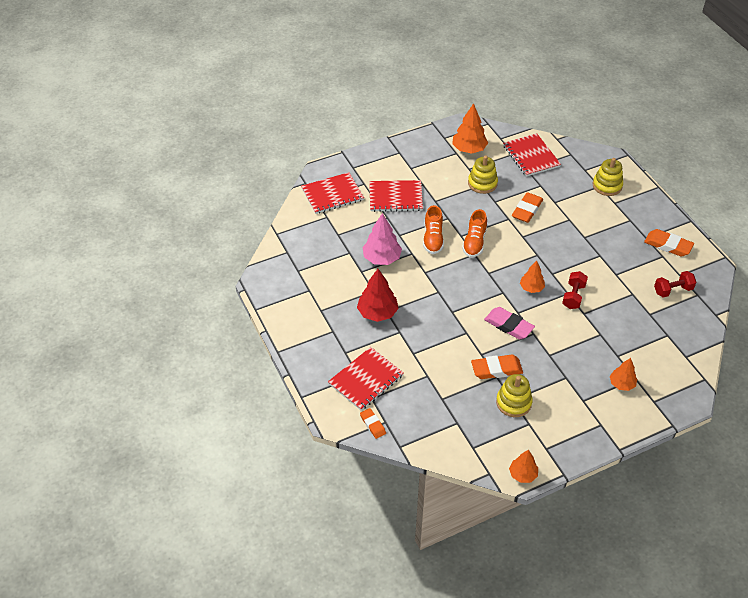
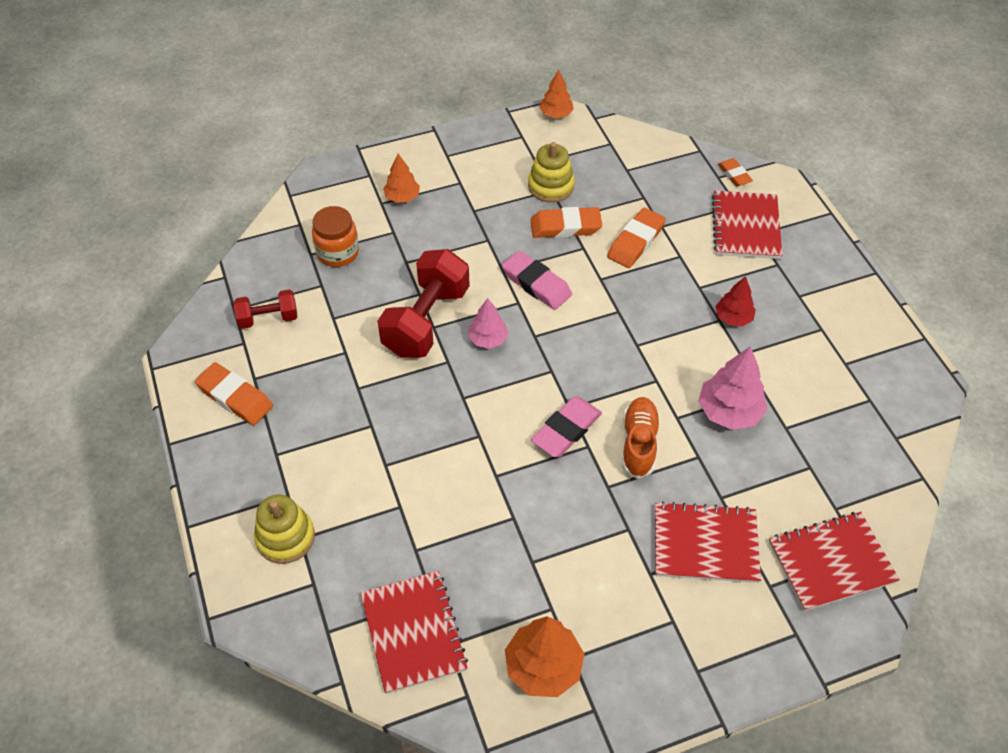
camera: 175 degrees left, 5 degrees up
(366, 380) = (746, 227): red notebook -> red notebook turned 45 degrees counterclockwise
(377, 313) = (733, 318): red tree -> red tree, size x0.63
(474, 242) = (566, 430): orange shoe -> pink eraser
(482, 183) = (530, 565): yellow stacking toy -> none
(527, 210) = (457, 492): orange eraser -> orange eraser (636, 242)
(531, 288) = (488, 339): orange tree -> pink tree
(573, 296) = (426, 321): red dumbbell -> red dumbbell, size x1.85
(649, 337) = (338, 252): none -> orange jar

